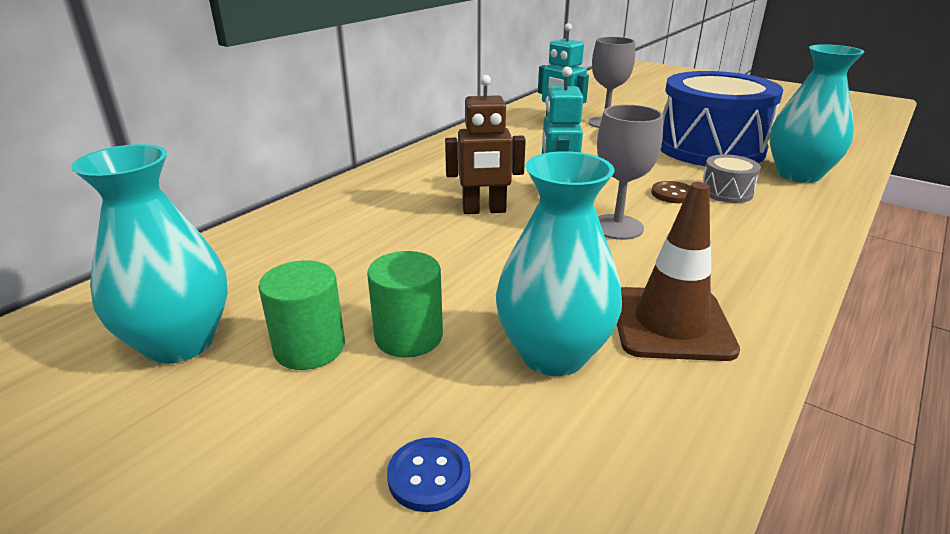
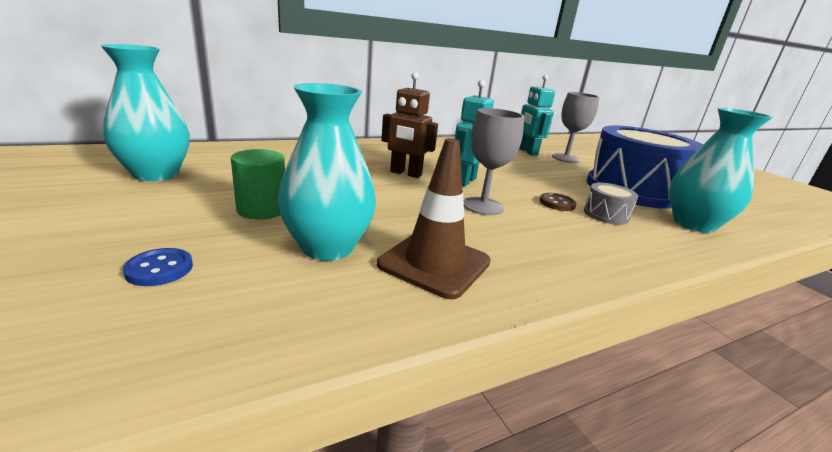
camera: 25 degrees right, 5 degrees down
(309, 348) = (206, 196): green cylinder -> none

